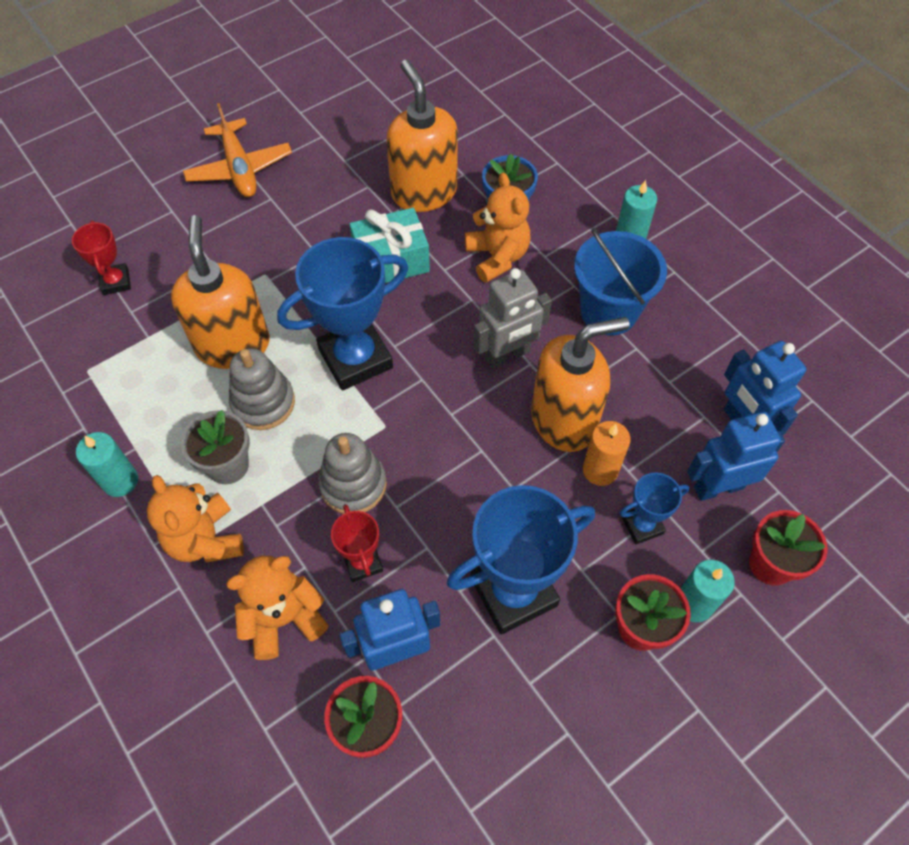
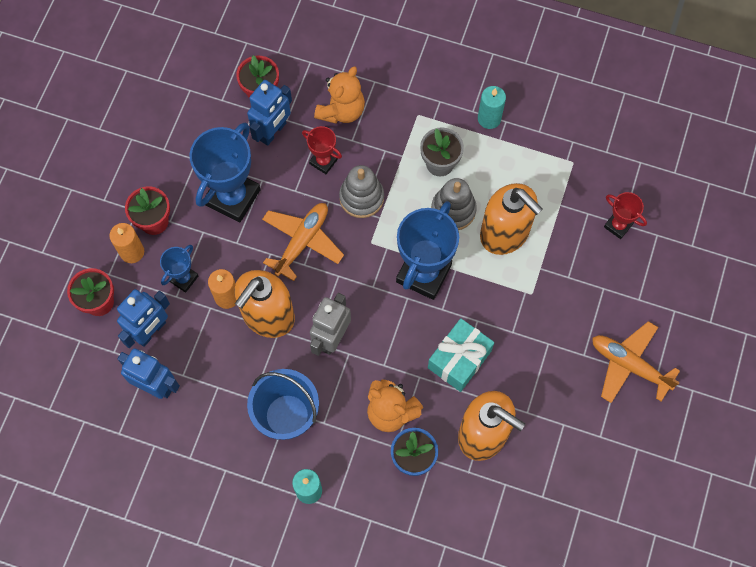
camera: 145 degrees right, 10 degrees up
(205, 539) = (415, 120): orange teddy bear -> none
(464, 477) = (302, 242): none -> orange plane
(694, 603) = (132, 252): turquoise candle -> orange candle

